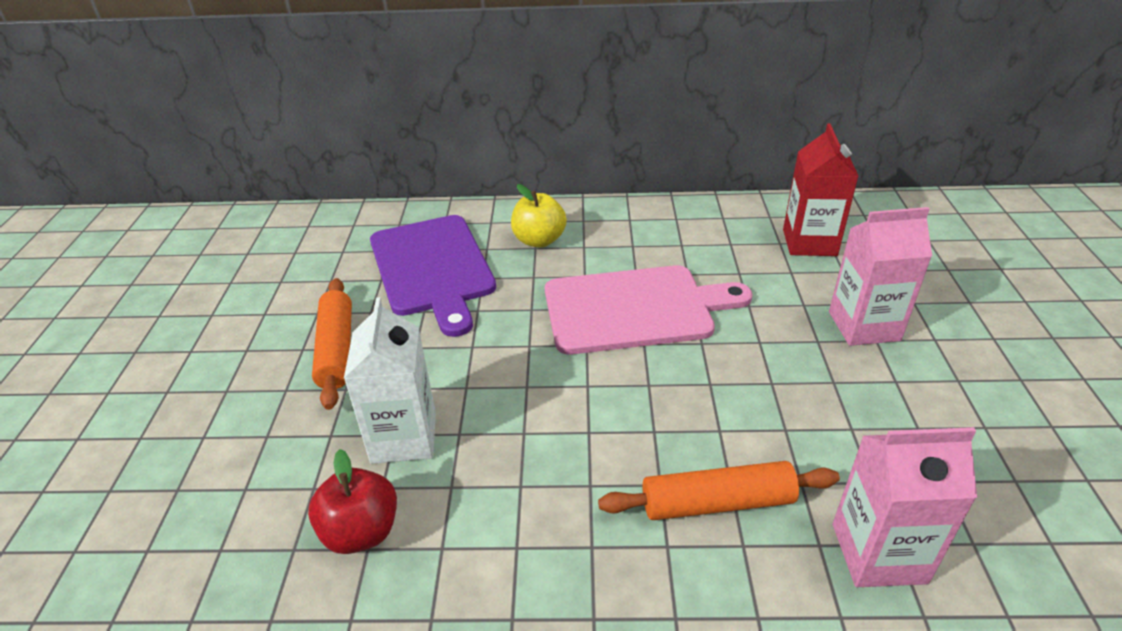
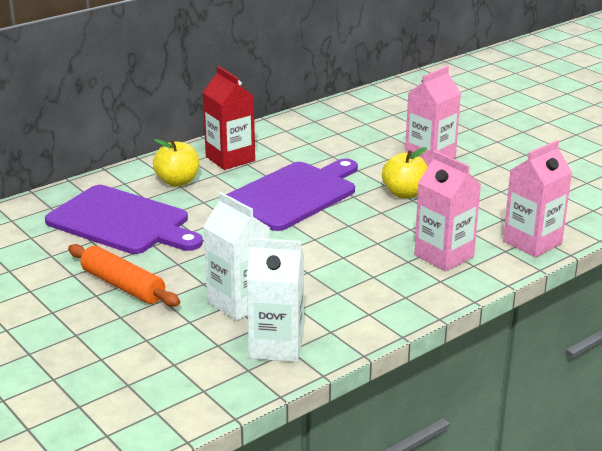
camera: 40 degrees left, 10 degrees down
(361, 532) = (276, 346): red apple -> white carton
(634, 309) = (293, 195): pink cutting board -> purple cutting board
(717, 503) = (444, 256): orange rolling pin -> pink carton
(771, 368) = (404, 193): none -> yellow apple
(809, 242) = (355, 127): red carton -> red carton (230, 159)

